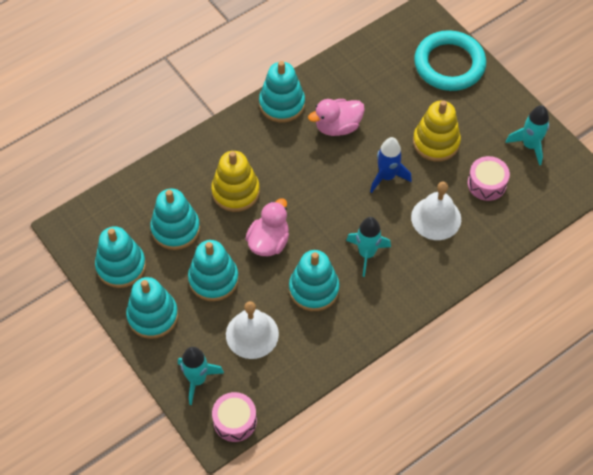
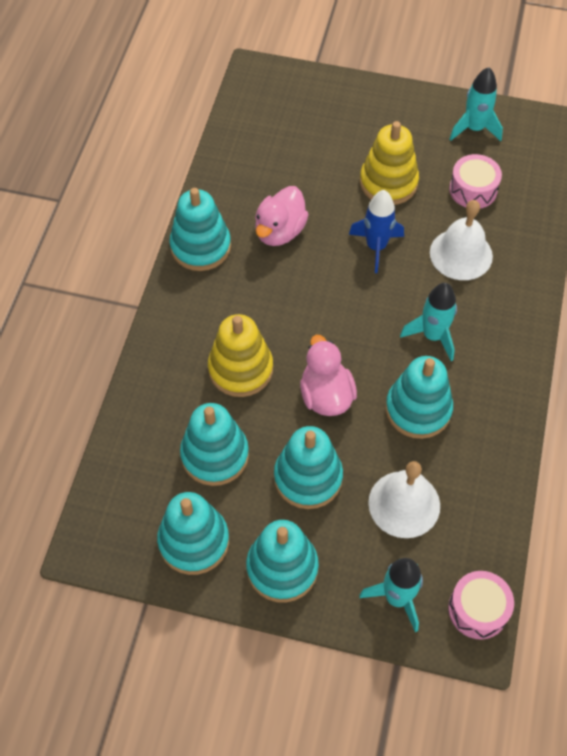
camera: 40 degrees left, 0 degrees up
(449, 64) = (327, 102): turquoise ring -> none

